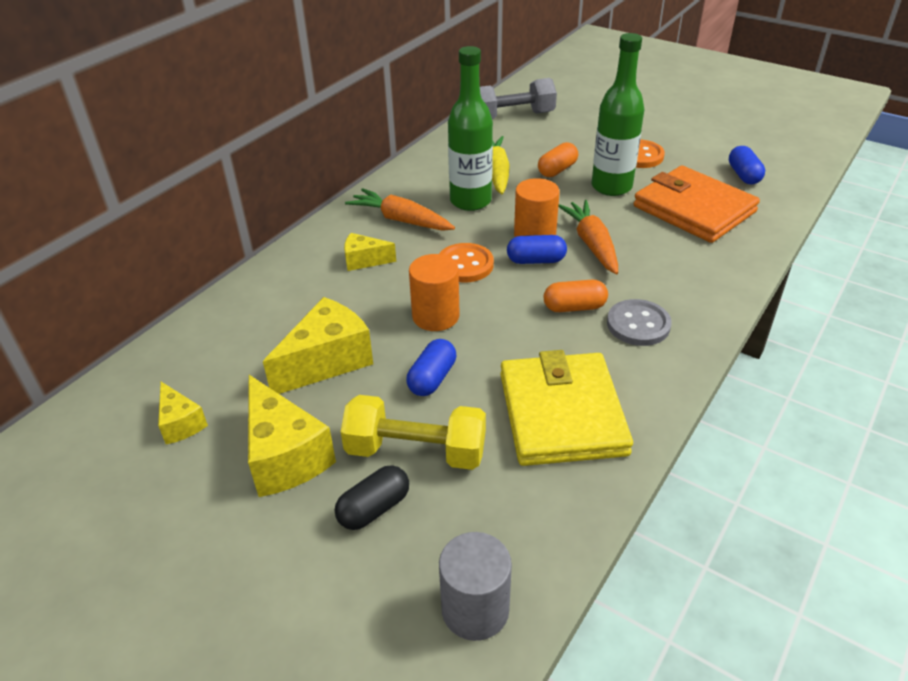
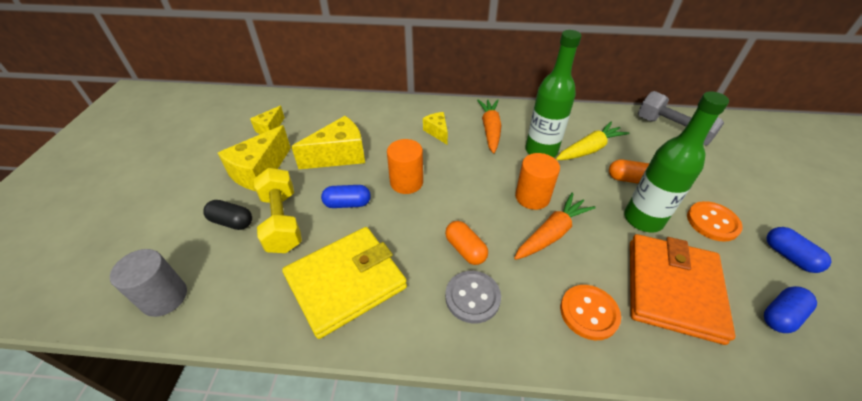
camera: 60 degrees right, 5 degrees up
(327, 361) = (339, 155): yellow cheese -> yellow cheese turned 45 degrees counterclockwise
(465, 265) = (468, 175): orange button -> orange button (589, 313)
(536, 260) = (503, 208): blue capsule -> blue capsule (789, 256)

